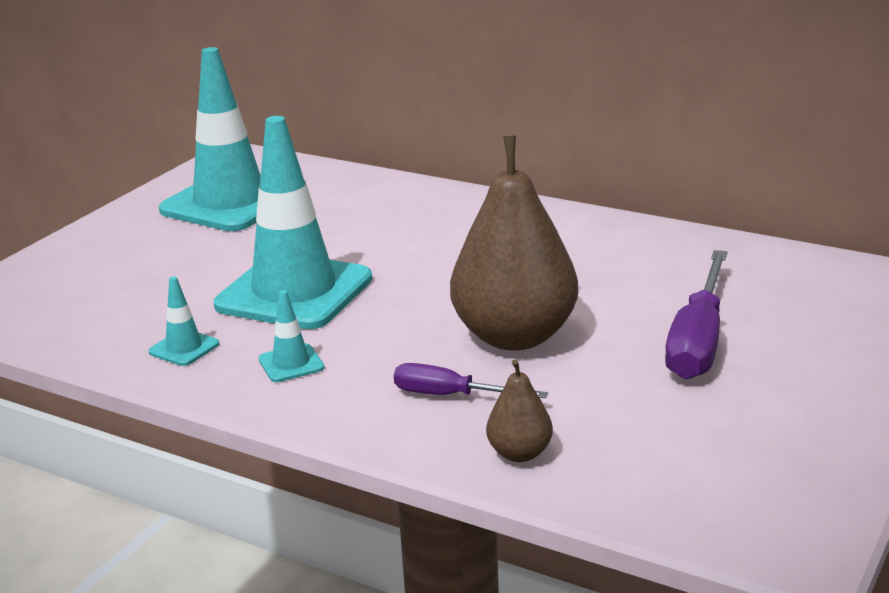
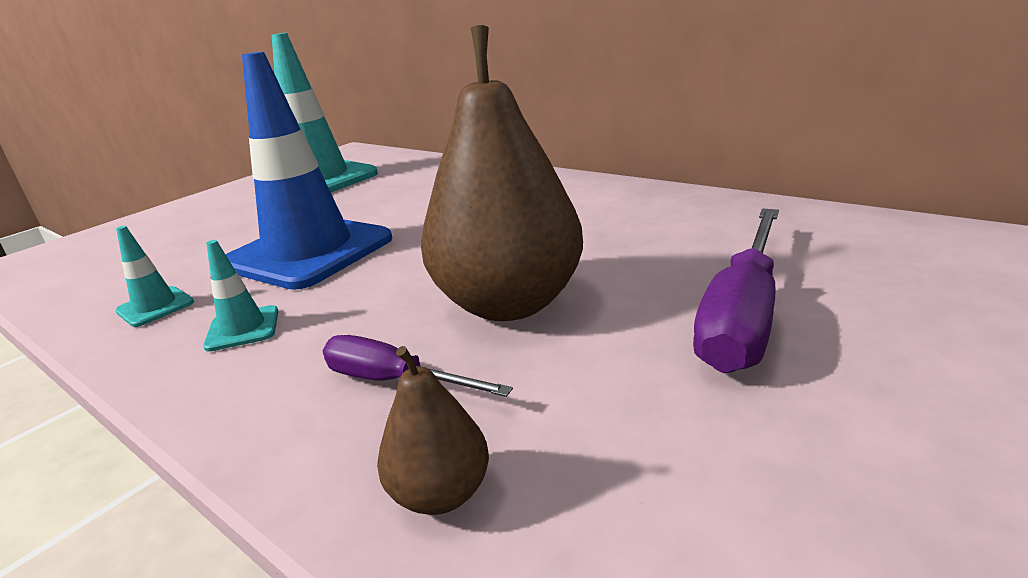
camera: 10 degrees right, 0 degrees up
(294, 292) = (309, 252): turquoise traffic cone -> blue traffic cone

